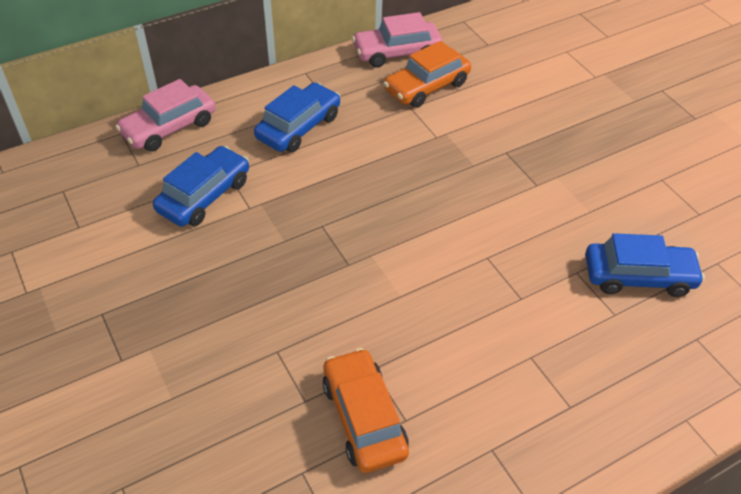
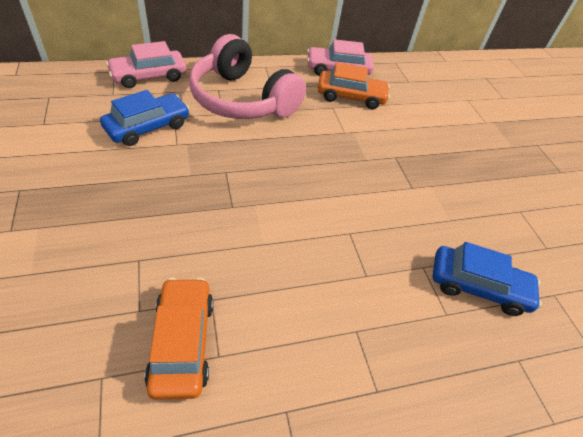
camera: 10 degrees right, 0 degrees up
(299, 127) = (243, 99): blue car -> pink headphones
(426, 86) = (351, 97): orange car -> orange car turned 150 degrees counterclockwise

